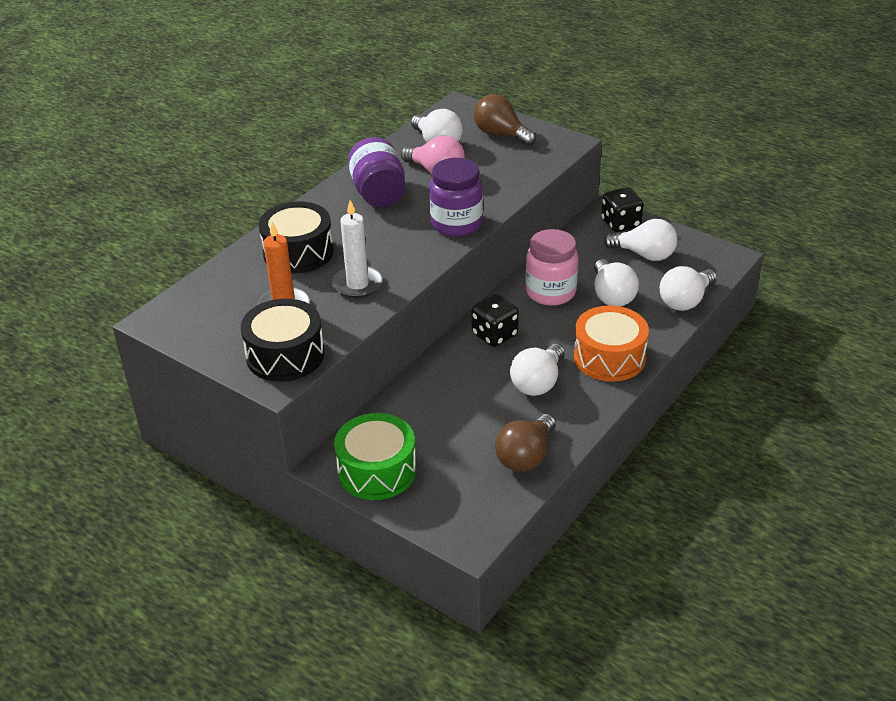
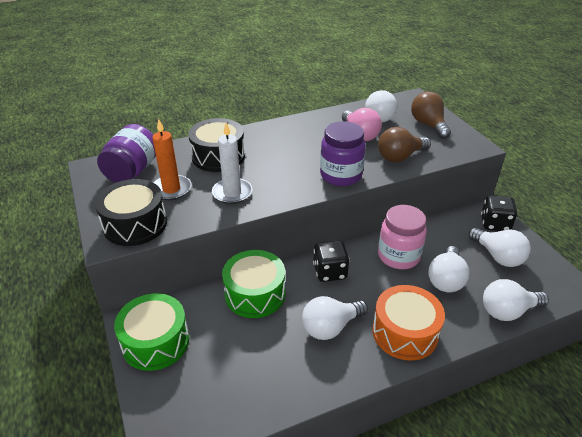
camera: 30 degrees right, 0 degrees up
(378, 193) = (307, 136): purple jar -> purple jar (132, 171)
(437, 386) = (255, 294): none -> green drum
(525, 456) = (268, 389): brown light bulb -> brown light bulb (400, 157)

